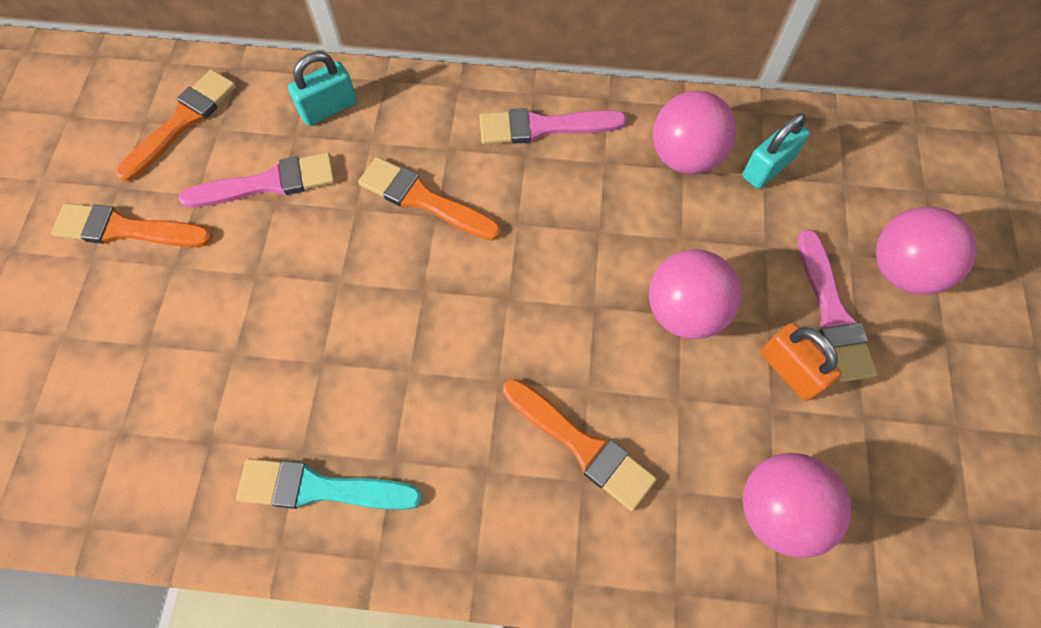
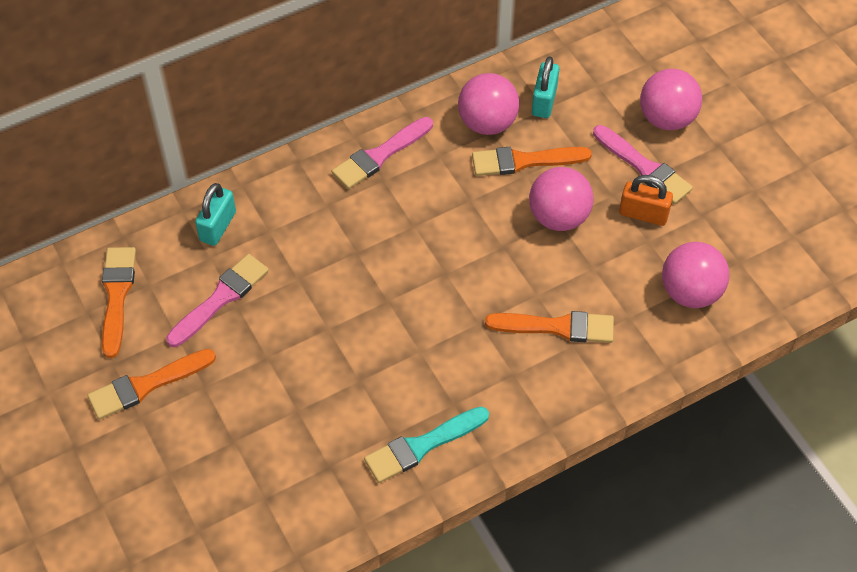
camera: 35 degrees left, 10 degrees down
(423, 199) = (338, 247): orange brush -> orange brush (524, 161)

